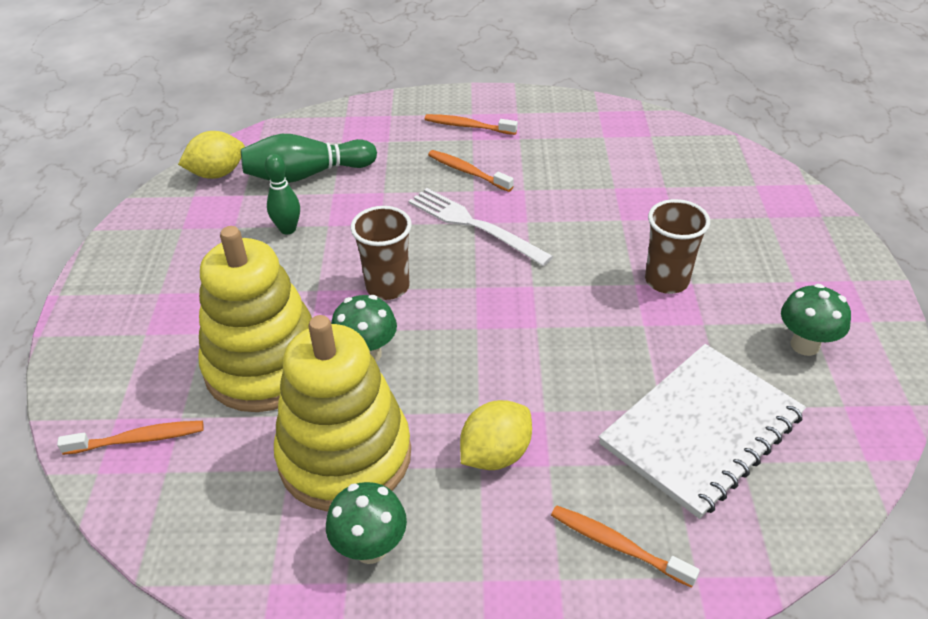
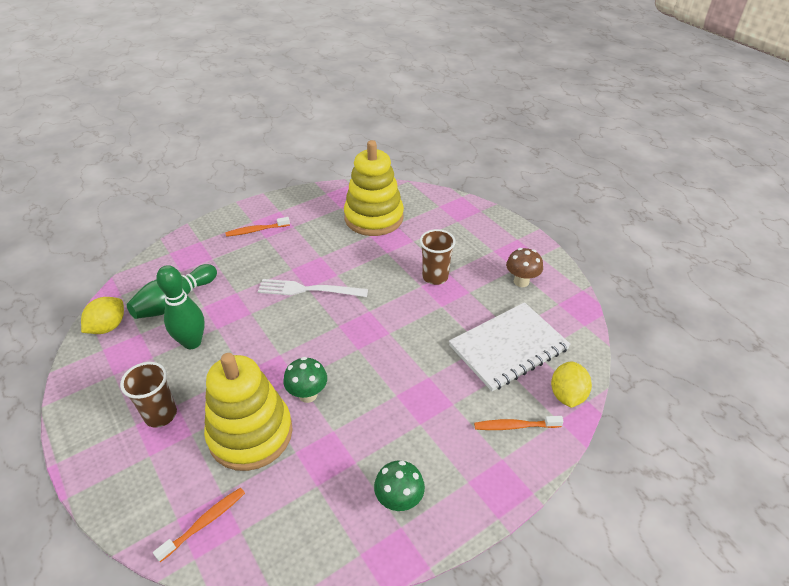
camera: 35 degrees left, 0 degrees up
(288, 229) = (192, 342): green bowling pin -> green bowling pin, size x1.60
(345, 456) = (343, 459): yellow stacking toy -> yellow stacking toy (374, 218)
(387, 287) = (287, 349): brown cup -> brown cup (160, 415)
(467, 172) = (278, 259): orange toothbrush -> none
(495, 454) = (422, 413): yellow lemon -> yellow lemon (567, 395)
(701, 430) = (508, 347): white notebook -> white notebook turned 45 degrees clockwise
(805, 345) = (521, 281): green mushroom -> brown mushroom

